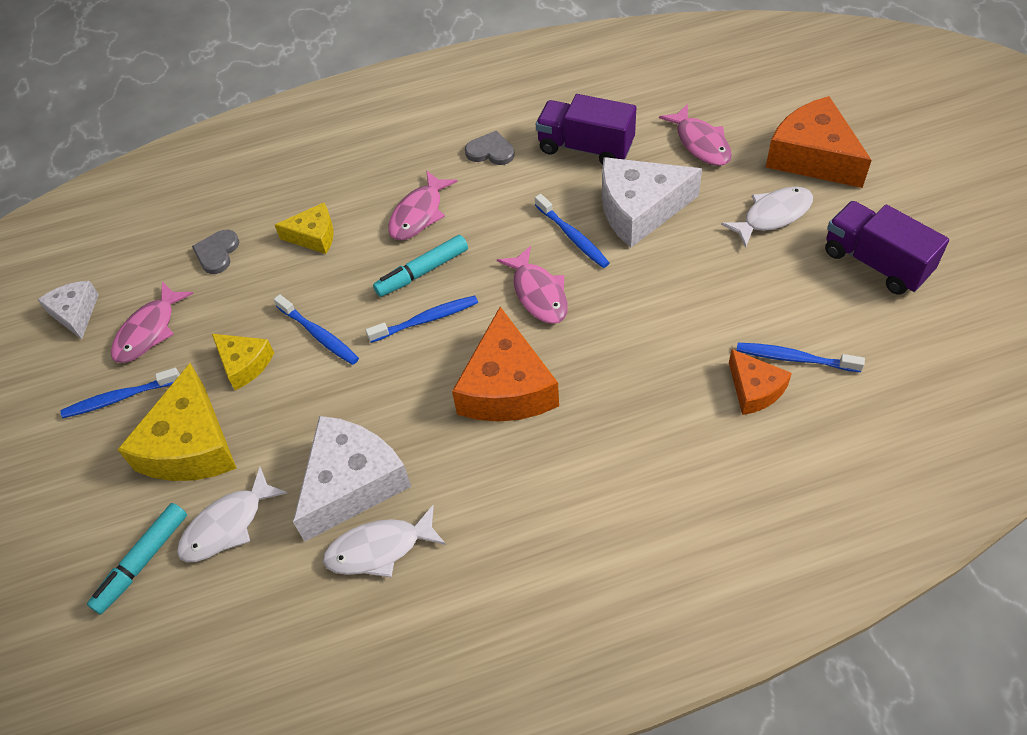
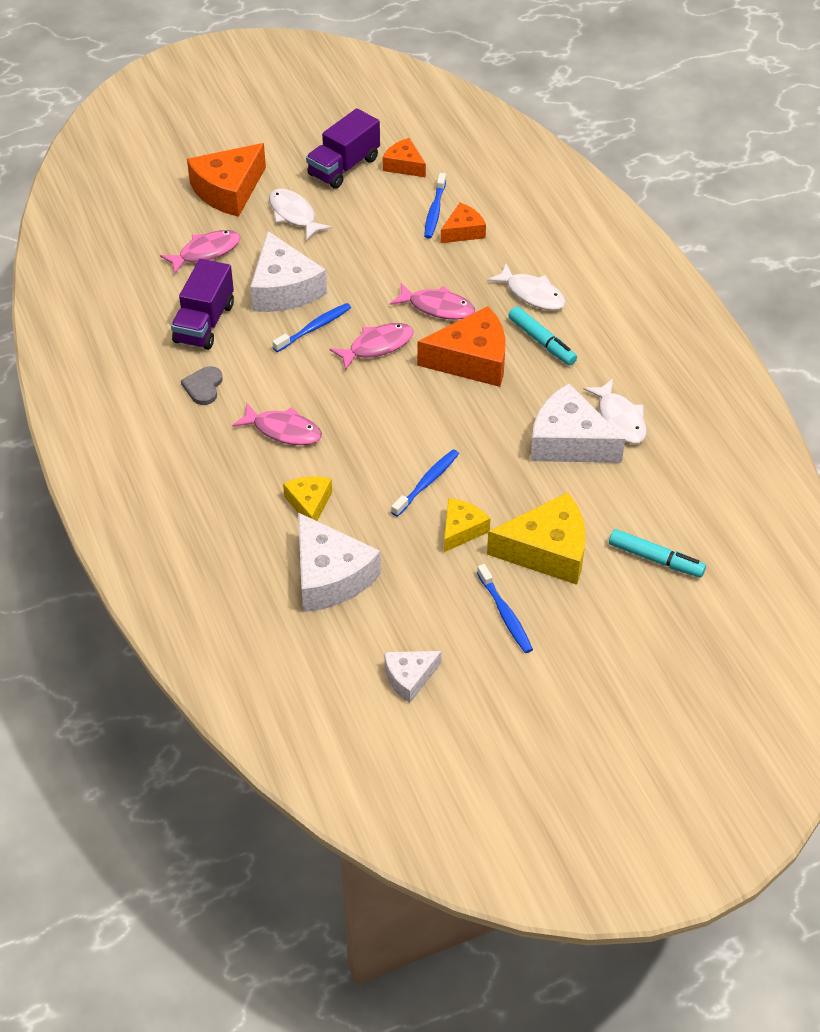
camera: 100 degrees left, 5 degrees down
(149, 331) = (428, 610): pink fish -> pink fish (437, 307)
(217, 253) = (330, 576): grey heart -> white cheese
(227, 525) = (616, 511): white fish -> white fish (532, 294)
(422, 272) = (354, 421): turquoise marker -> turquoise marker (542, 342)
(426, 319) = (407, 413): blue toothbrush -> none
(890, 327) = (404, 165): none -> orange cheese

